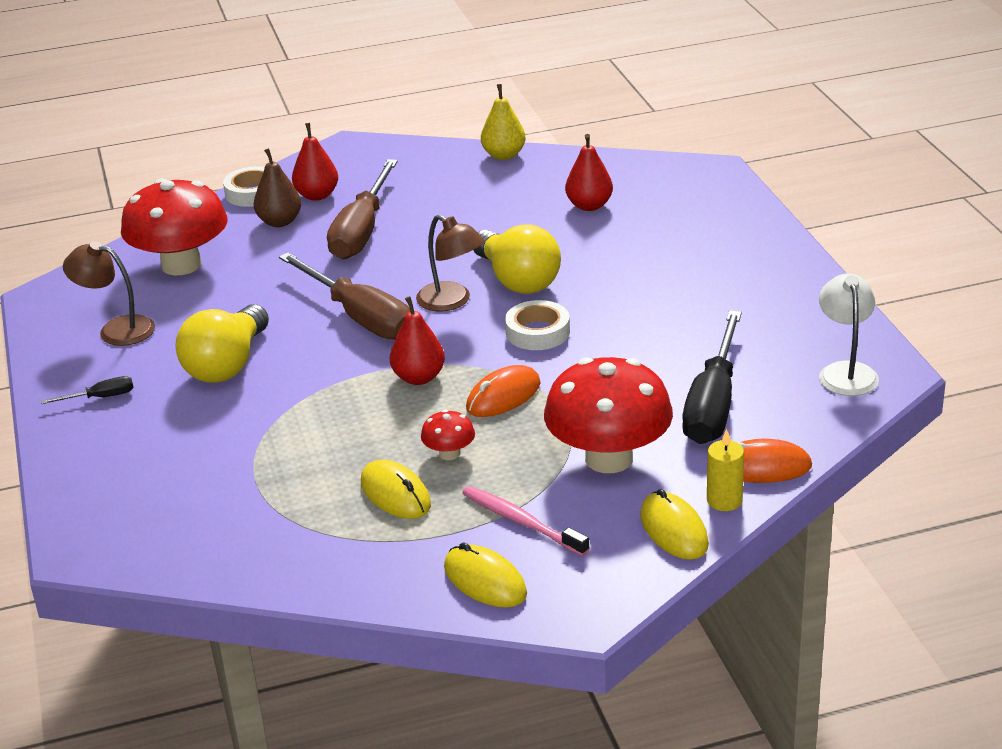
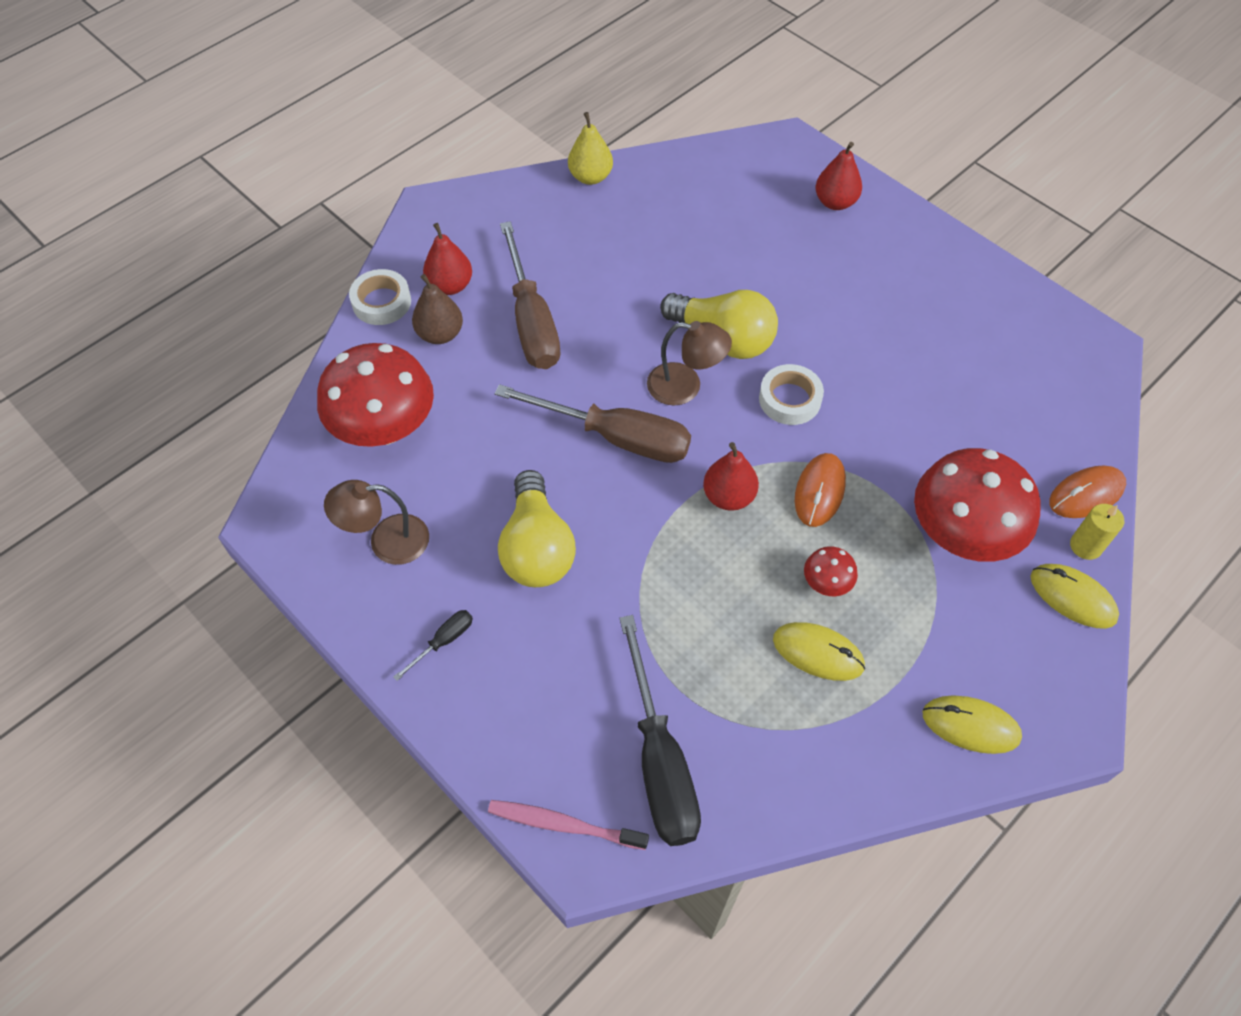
camera: 30 degrees left, 25 degrees up
(522, 522) = (948, 641): pink toothbrush -> pink toothbrush (564, 825)
(589, 206) = (716, 221): red pear -> red pear (835, 202)
(713, 404) = (996, 434): black screwdriver -> black screwdriver (659, 760)
(846, 372) = (1069, 356): white lamp -> none

